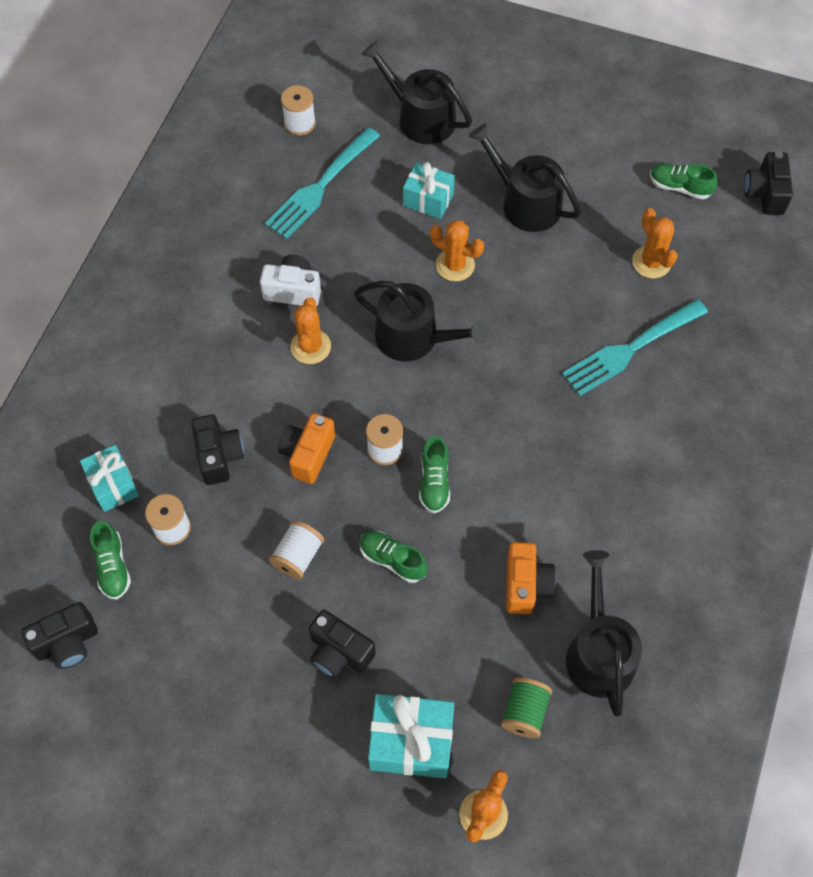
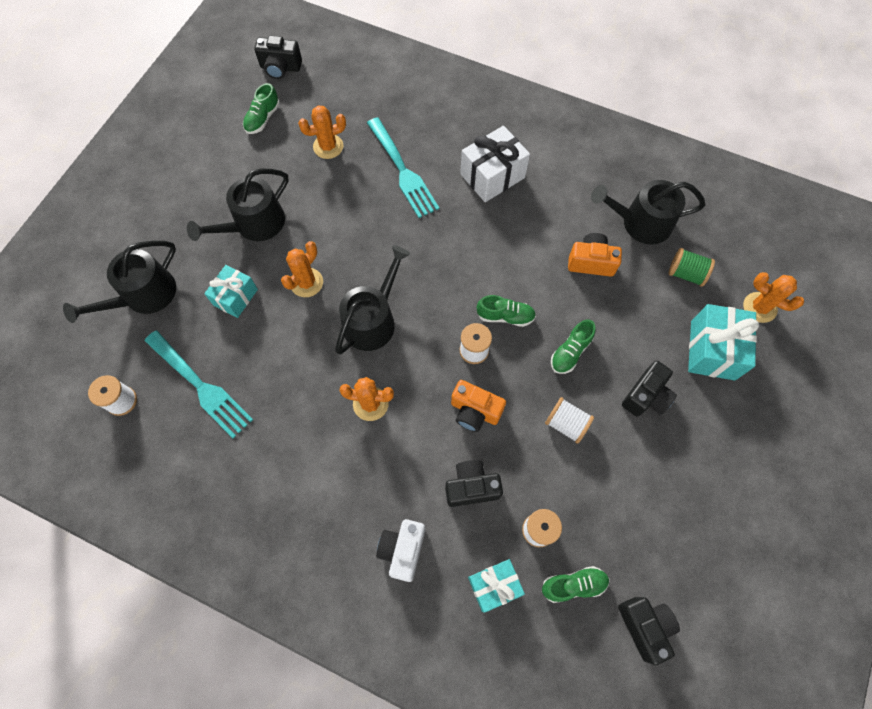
camera: 85 degrees left, 5 degrees up
(293, 290) = (310, 416): white camera -> white camera (402, 550)
(642, 456) = (492, 176): none -> white gift

